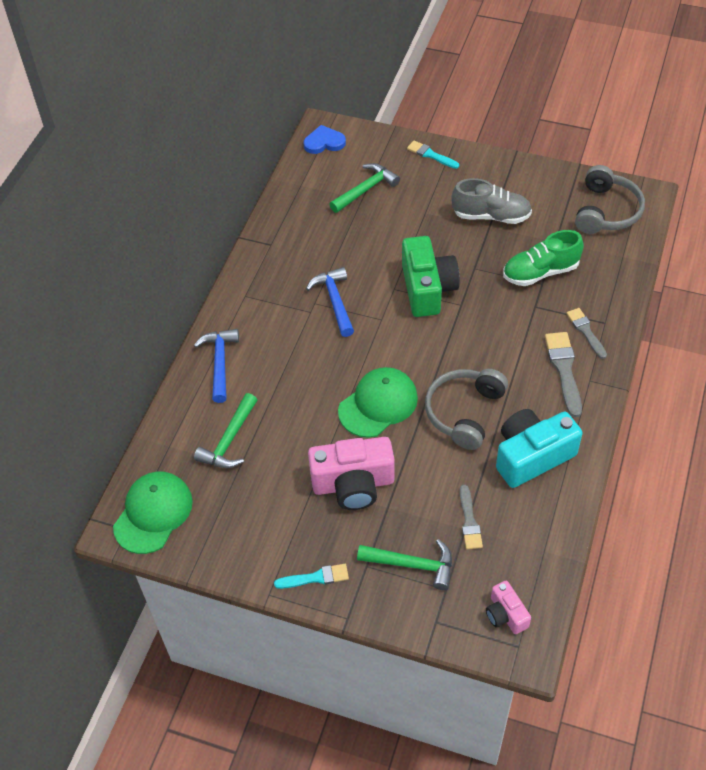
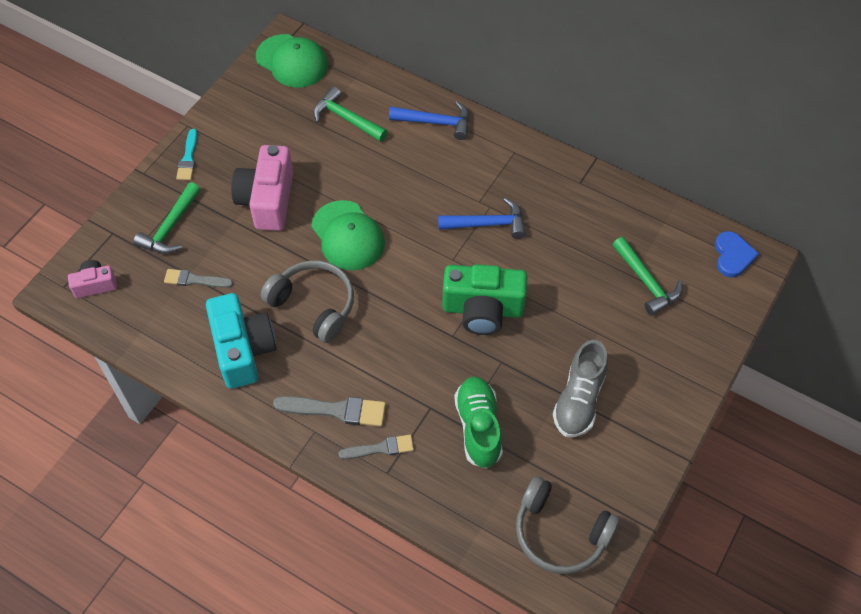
camera: 100 degrees right, 5 degrees up
(430, 155) = (694, 360): turquoise brush -> none

